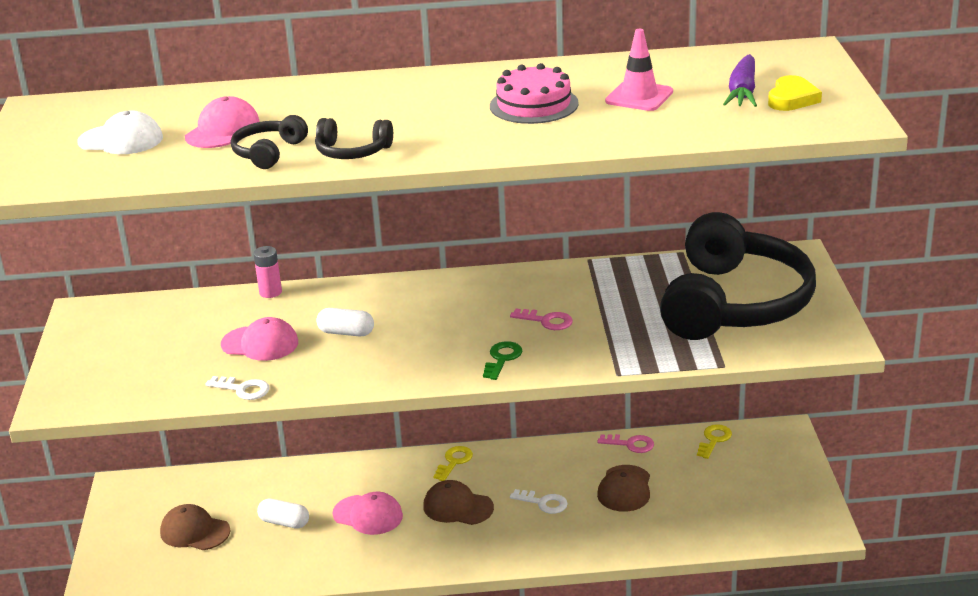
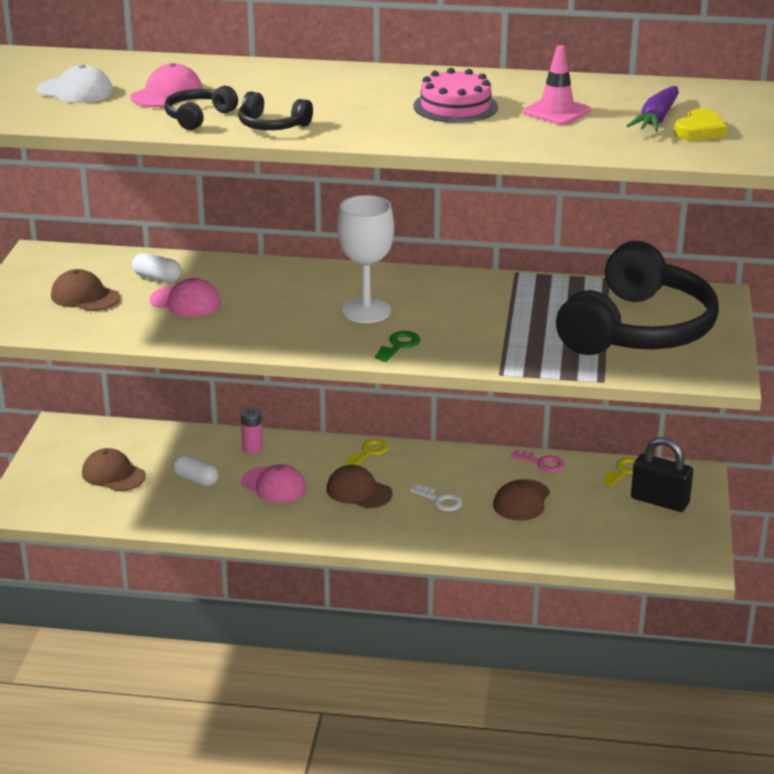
camera: 10 degrees right, 0 degrees up
(149, 354) = (85, 296): none -> brown cap
(243, 389) = (156, 337): white key -> none
(270, 292) = (211, 260): pink battery -> pink battery (252, 448)
(346, 333) = (266, 303): white capsule -> white capsule (157, 278)
(453, 325) = (366, 311): none -> white goblet
(546, 321) = (453, 319): pink key -> none
(759, 466) = (659, 501): none -> black padlock

